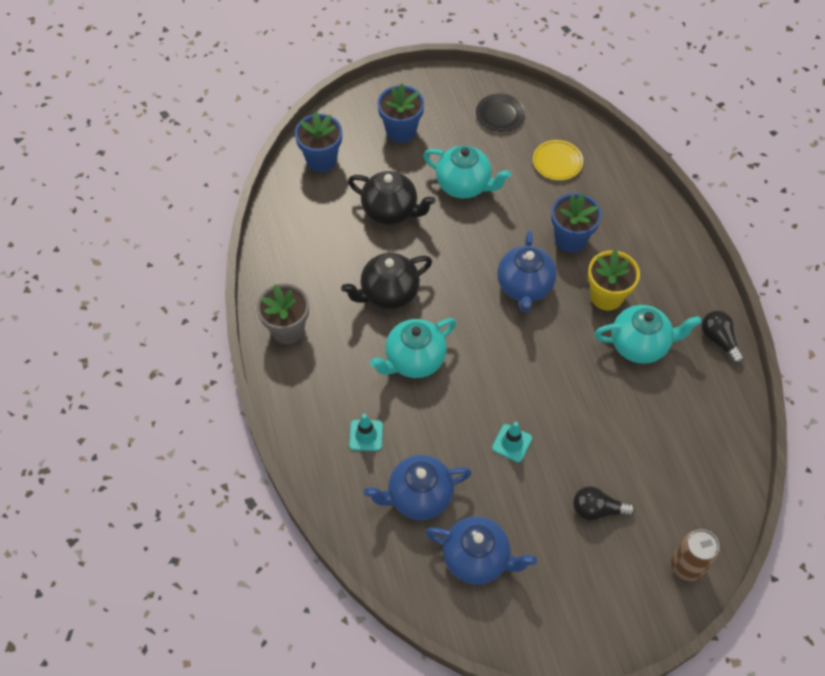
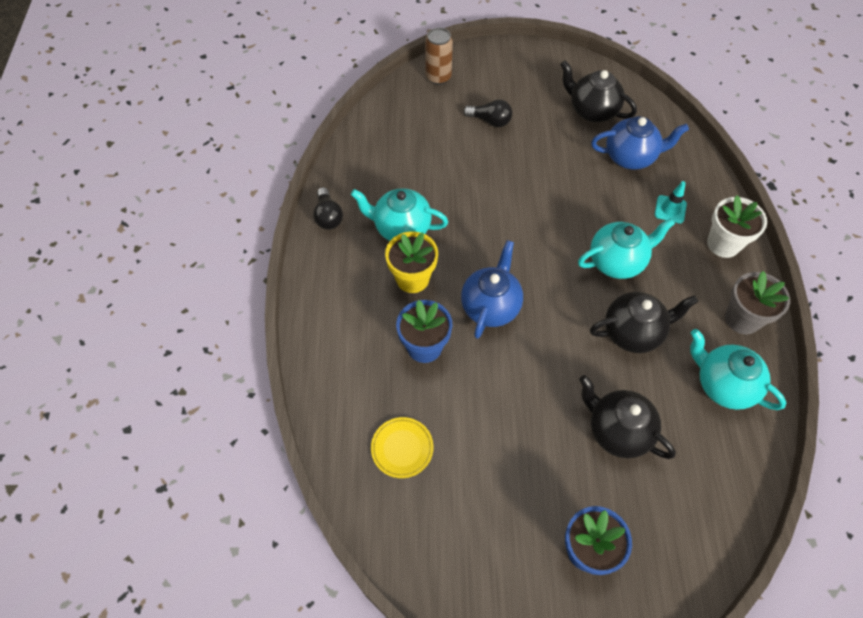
camera: 165 degrees left, 0 degrees up
(307, 406) = (723, 244): none -> white flower pot
(321, 159) = (698, 530): blue flower pot -> none
(464, 185) = (523, 444): turquoise teapot -> turquoise teapot (723, 385)
(477, 558) = (592, 111): blue teapot -> black teapot
(500, 115) = (449, 542): black plate -> none
(512, 443) = (544, 177): turquoise traffic cone -> none

